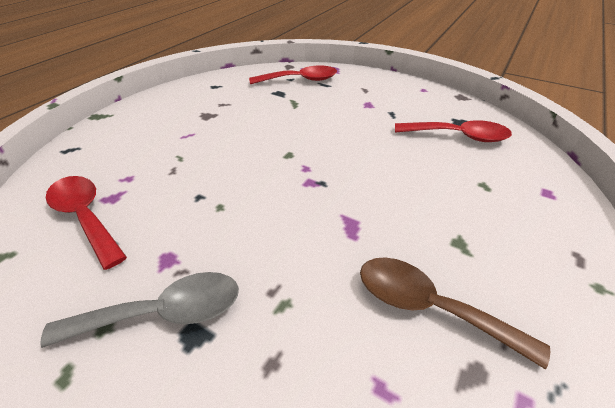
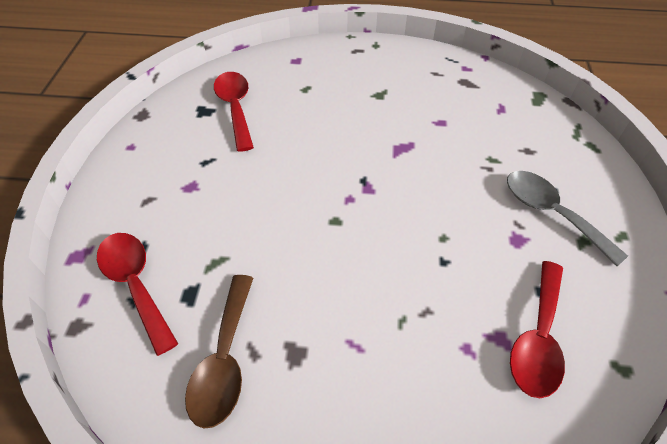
camera: 115 degrees left, 10 degrees up
(429, 307) = (441, 100): brown spoon -> brown spoon (224, 360)

